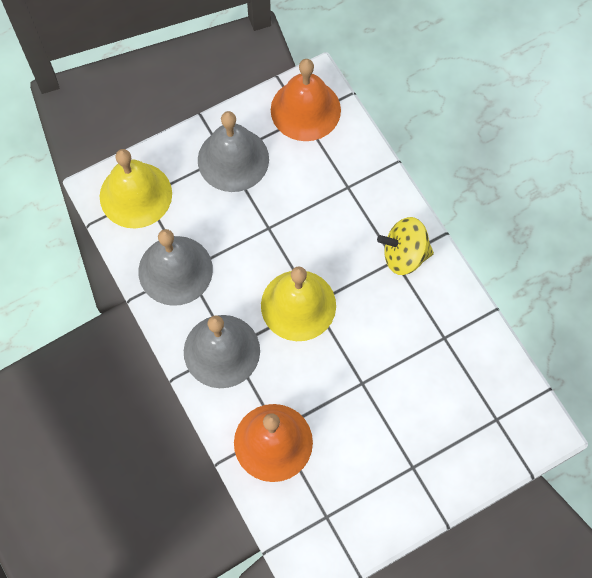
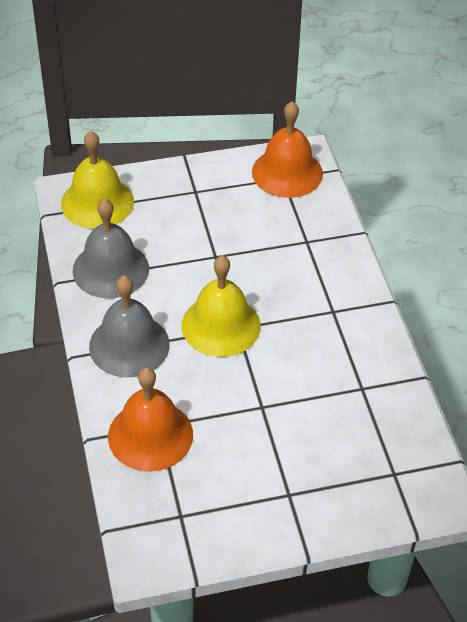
camera: 15 degrees right, 20 degrees down
(233, 159) = (202, 195): grey bell -> none
(404, 255) = (344, 309): yellow spinning top -> none

